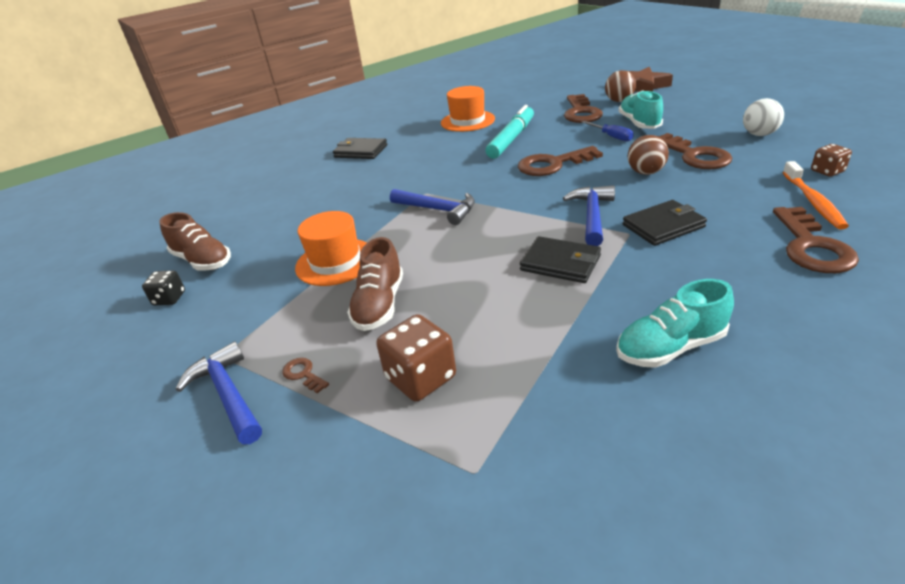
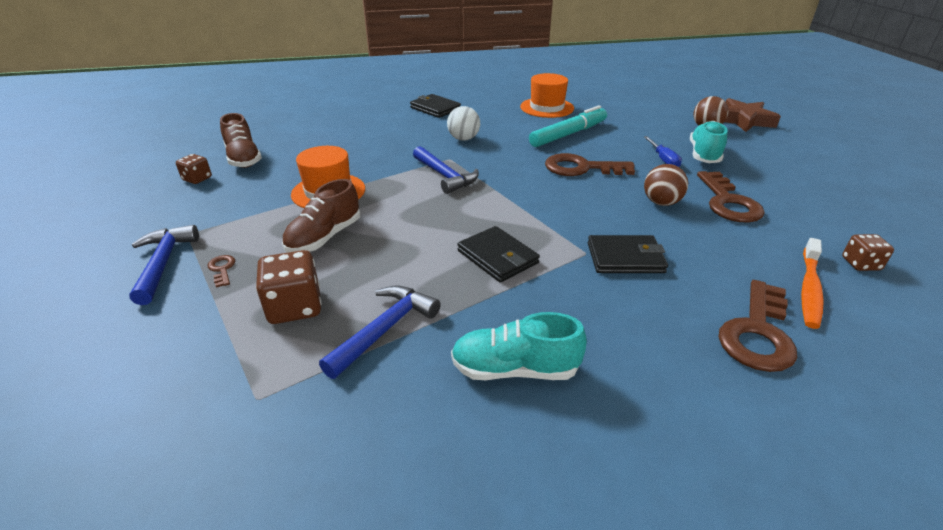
camera: 20 degrees right, 0 degrees up
(169, 298) = (197, 179): black dice -> brown dice
(581, 112) = (657, 128): brown key -> none
(592, 216) = (568, 226): blue hammer -> blue hammer (384, 330)
(759, 134) = (821, 202): white ball -> white ball (463, 139)

